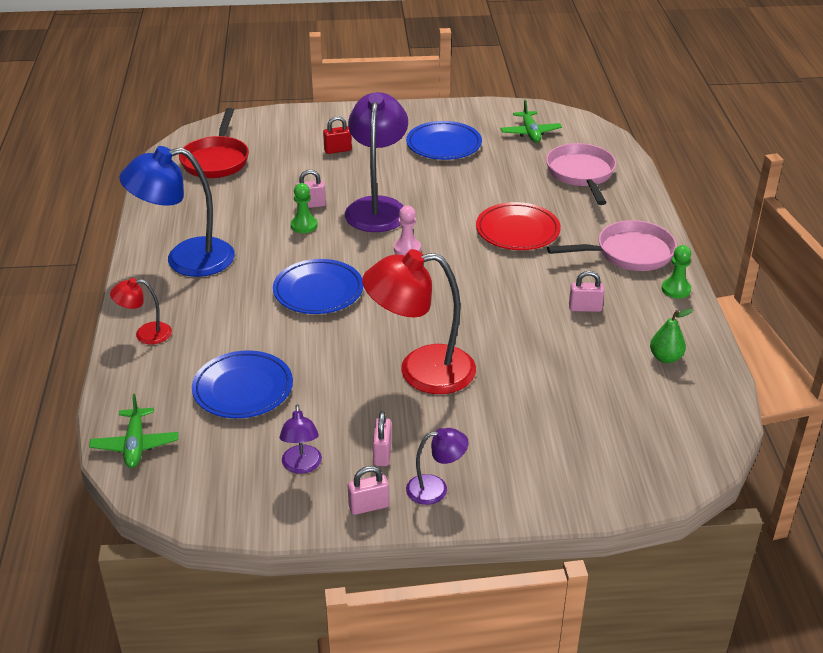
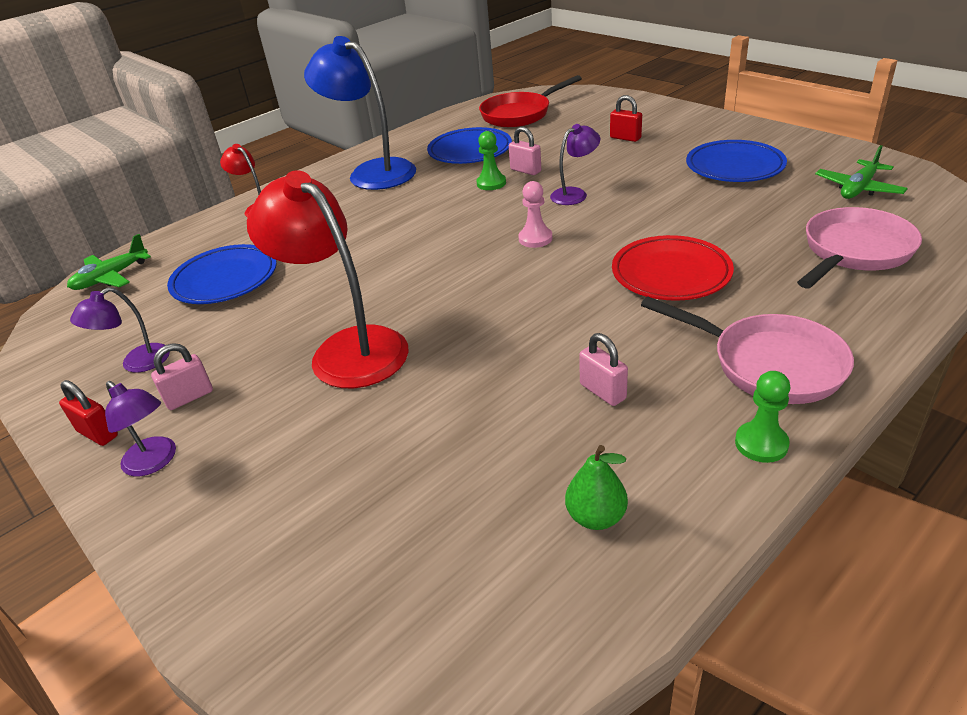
camera: 55 degrees right, 0 degrees up
(318, 291) = (405, 237): blue plate -> blue plate (470, 151)
(368, 506) = (98, 433): pink padlock -> red padlock
(377, 207) = (575, 194): purple lamp -> purple lamp, size x0.49

